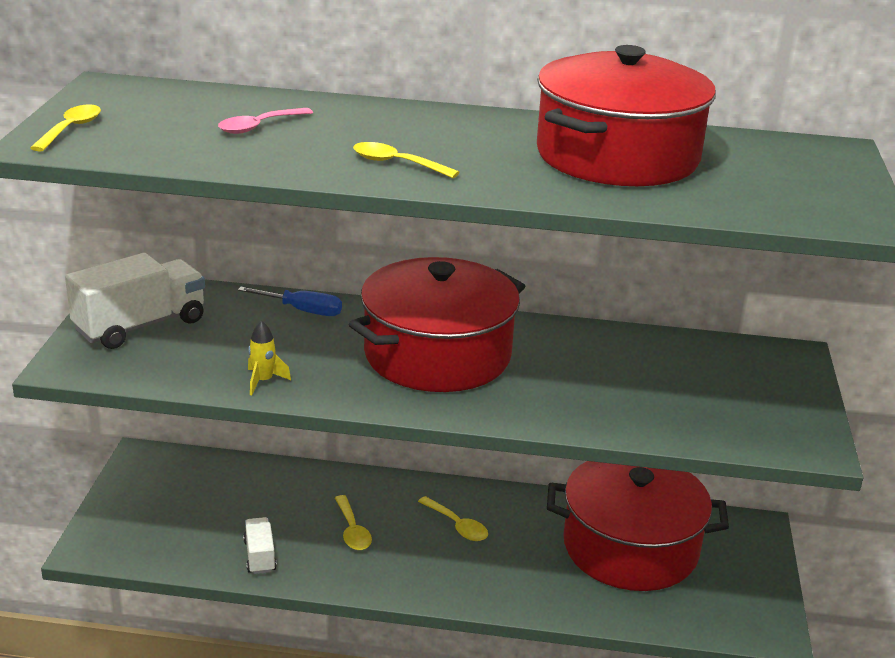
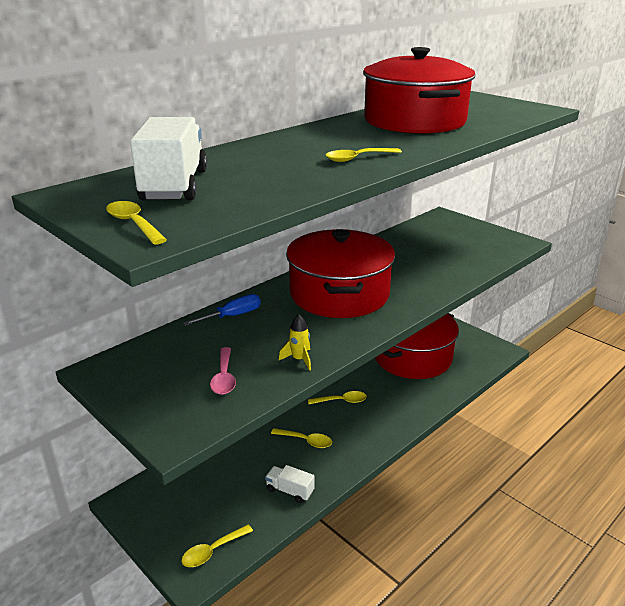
camera: 50 degrees left, 0 degrees up
(129, 544) = (212, 551): none -> yellow spoon
(140, 325) = (163, 383): white truck -> white truck (174, 185)
(259, 126) = (238, 173): pink spoon -> pink spoon (224, 377)

